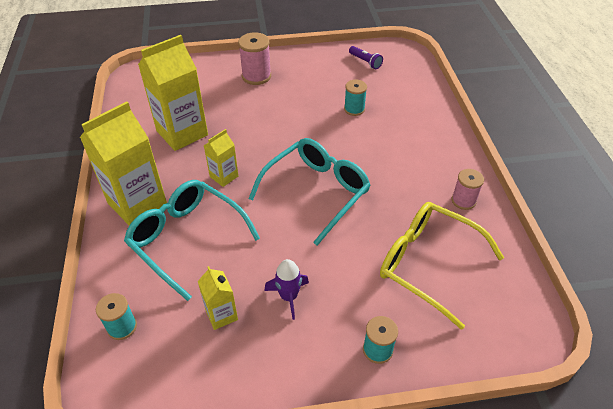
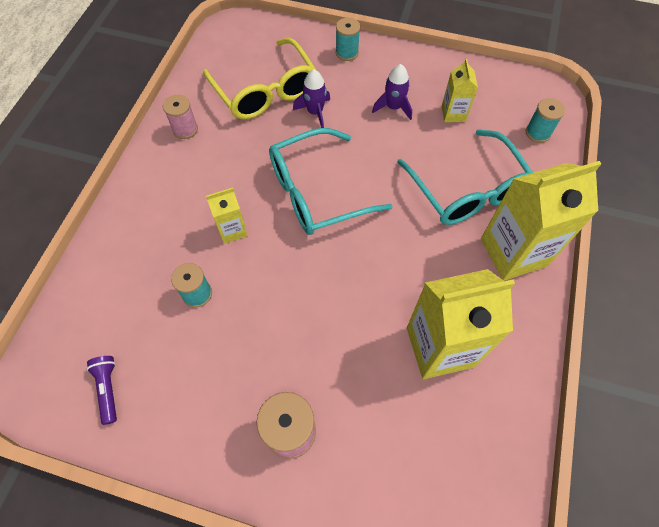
camera: 155 degrees left, 15 degrees up
(224, 176) = (407, 251): yellow carton -> yellow carton (232, 229)
(364, 260) = (315, 112): none -> purple rocket

